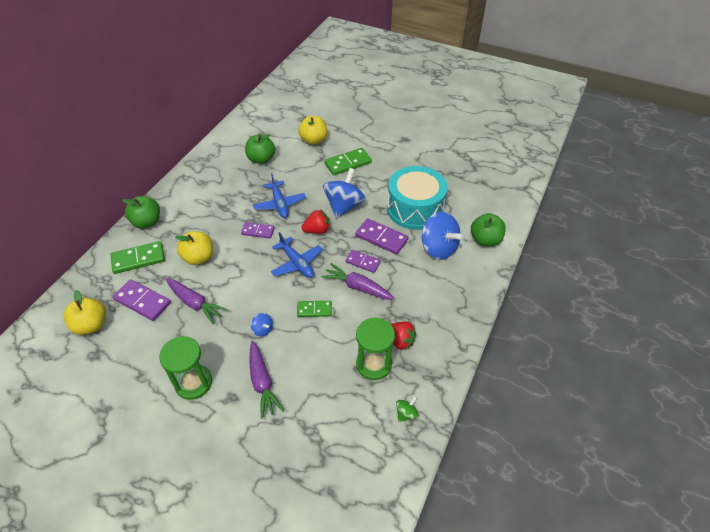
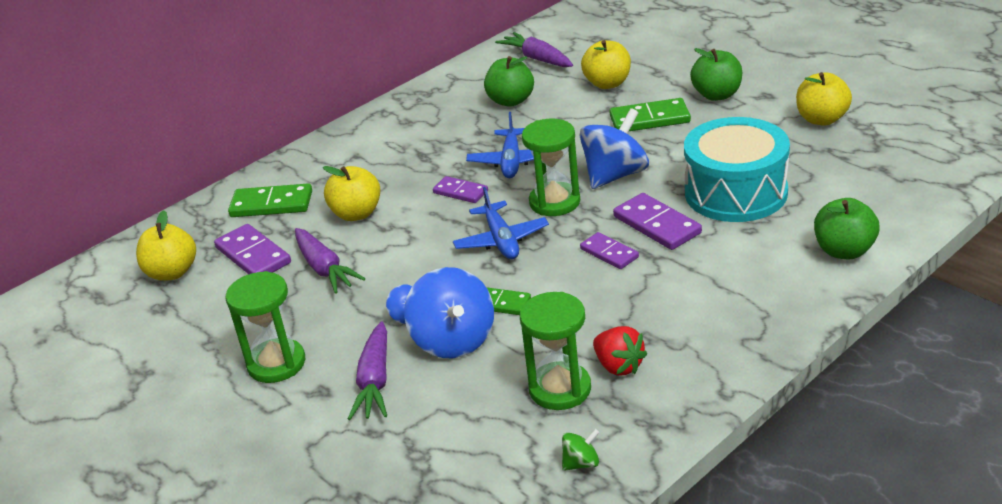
camera: 25 degrees right, 15 degrees down
(147, 222) = (304, 162): green apple -> green apple (717, 95)
(317, 230) = (554, 202): red strawberry -> green hourglass
(358, 287) = (584, 284): purple carrot -> purple carrot (537, 59)
(438, 248) = (751, 251): blue spinning top -> blue spinning top (453, 340)
(440, 152) = (821, 119): none -> yellow apple

